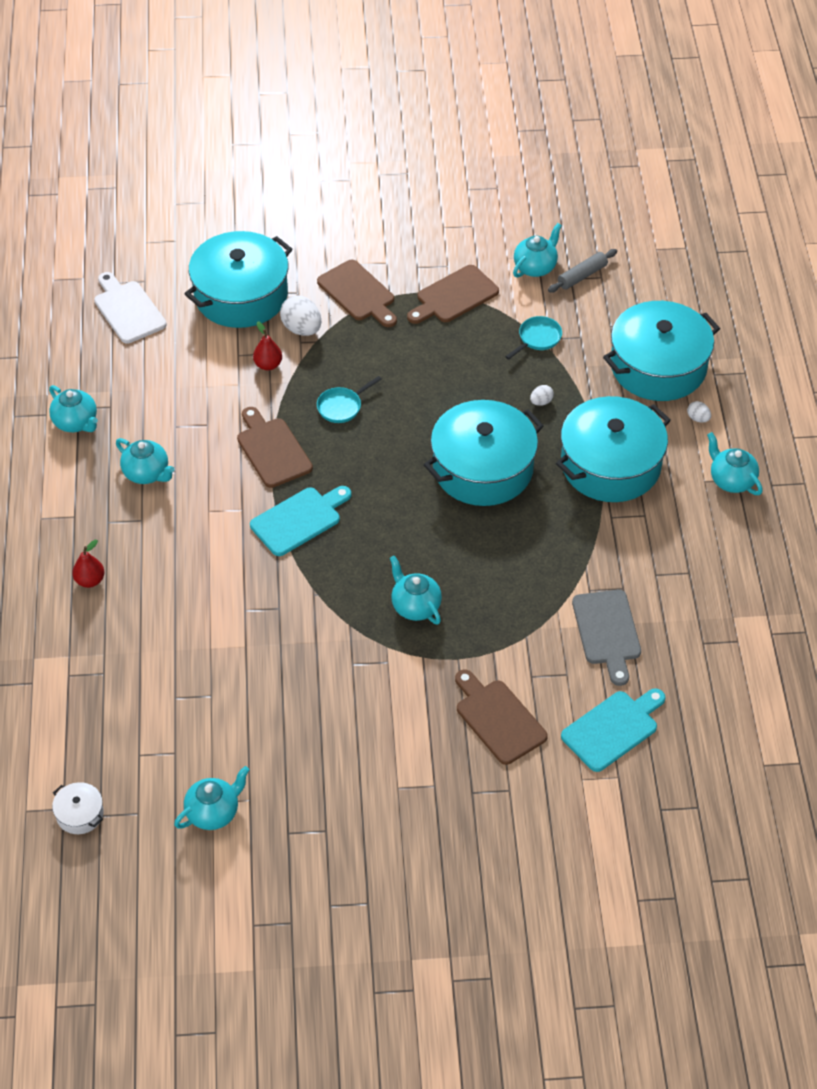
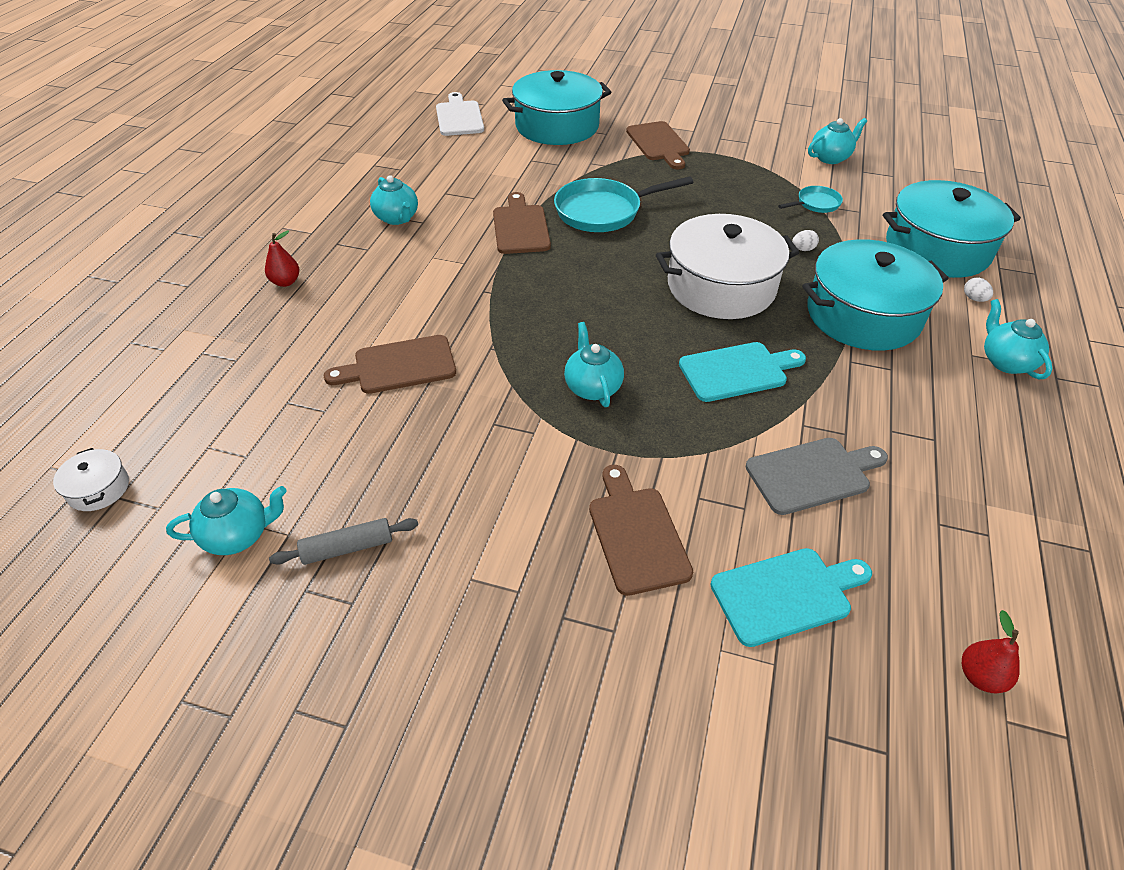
camera: 20 degrees right, 5 degrees down
(76, 422) = (364, 173): turquoise teapot -> none
(268, 365) = (553, 171): red pear -> red pear (980, 676)
(299, 520) = (513, 284): turquoise cutting board -> turquoise cutting board (737, 371)
(302, 329) = (596, 155): white egg -> none
(342, 406) = (603, 211): turquoise pan -> turquoise pan, size x1.94
(454, 296) = (745, 161): brown cutting board -> brown cutting board (399, 366)
(483, 468) = (721, 286): turquoise pot -> white pot
(582, 276) = (874, 171): grey rolling pin -> grey rolling pin (347, 548)
(607, 631) = (812, 474): grey cutting board -> grey cutting board turned 120 degrees counterclockwise

